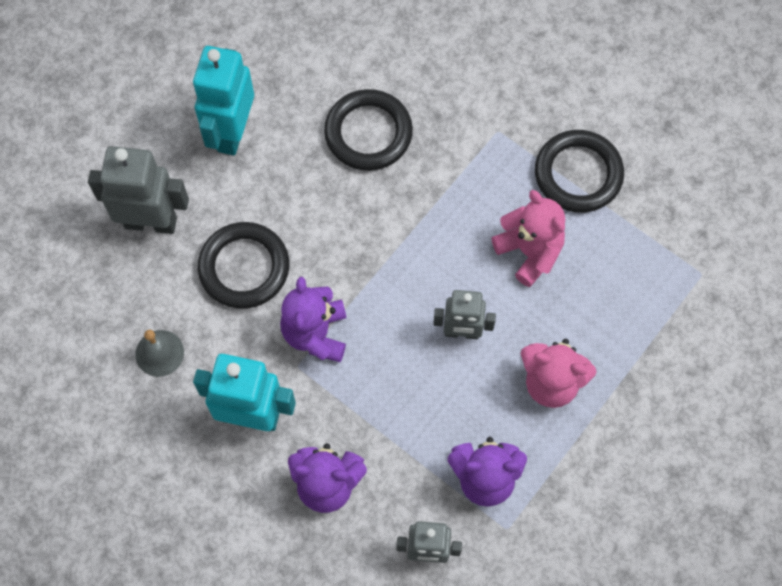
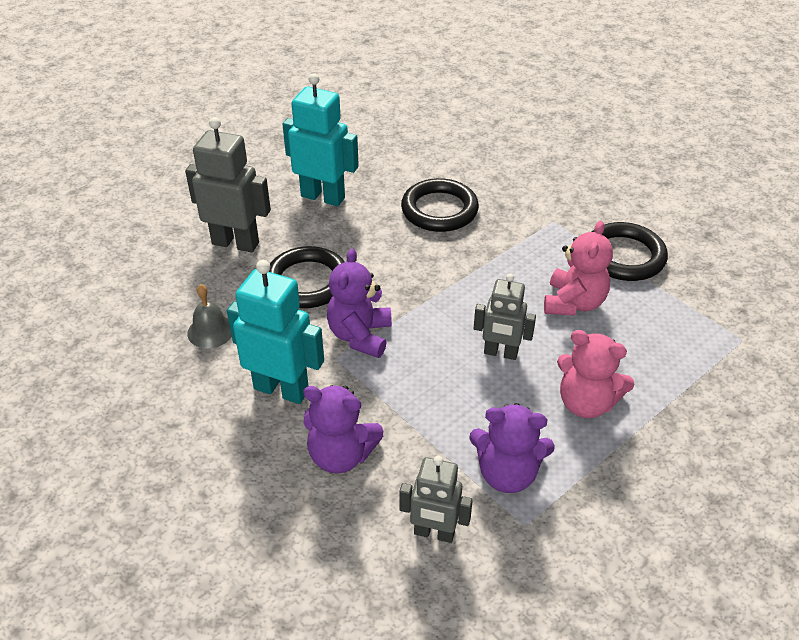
camera: 10 degrees right, 25 degrees down
(232, 132) = (323, 197): turquoise robot -> turquoise robot turned 90 degrees clockwise
(529, 251) = (573, 303): pink teddy bear -> pink teddy bear turned 45 degrees clockwise

